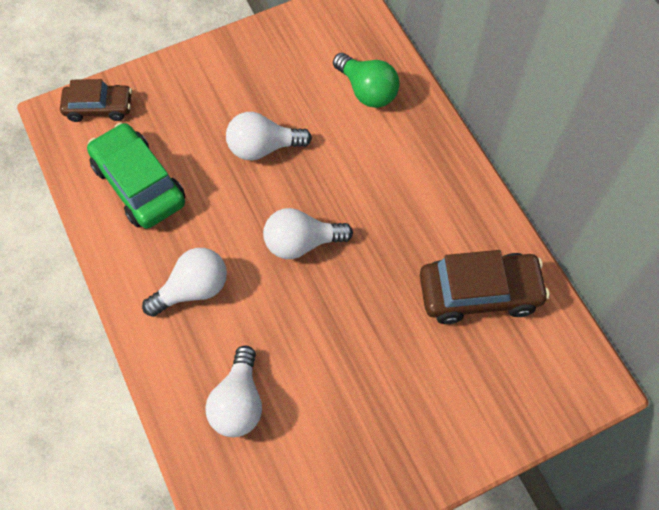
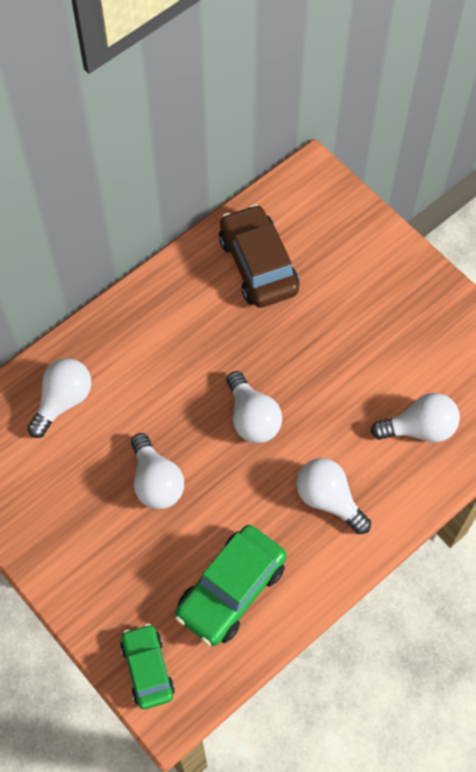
camera: 105 degrees left, 0 degrees up
(99, 107) = (147, 669): brown car -> green car
(367, 91) = (63, 401): green light bulb -> white light bulb

